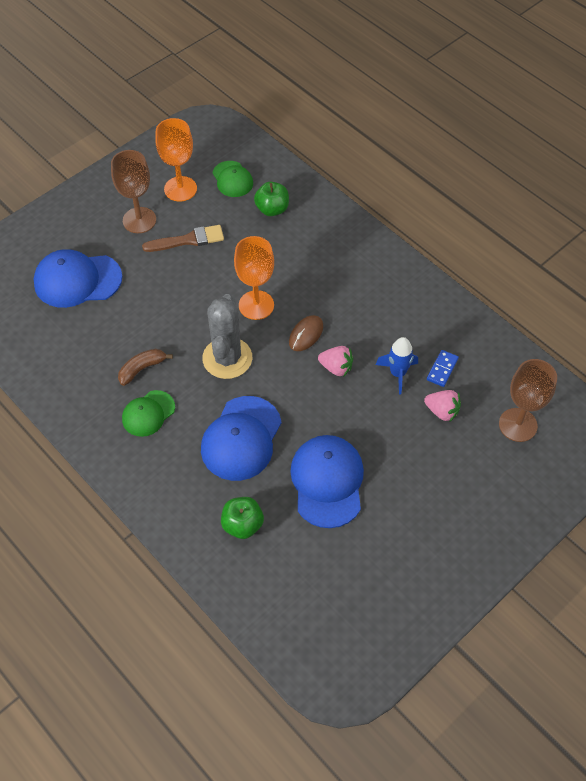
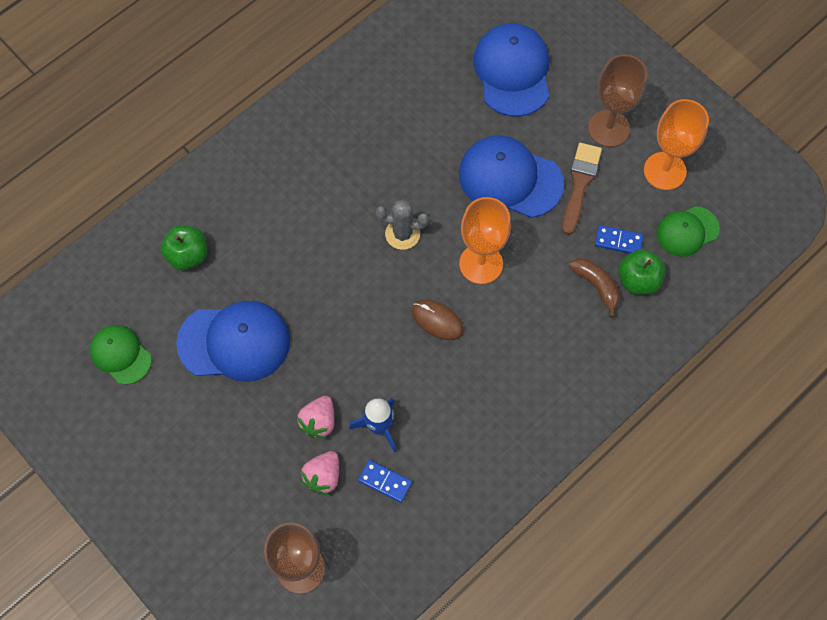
camera: 90 degrees right, 10 degrees up
(142, 369) = (388, 146): brown banana -> brown banana (596, 286)
(148, 413) = (329, 157): green cap -> green cap (121, 355)
(188, 240) = (580, 184): brown brush -> brown brush turned 150 degrees counterclockwise
(227, 358) = (402, 234): grey cactus -> grey cactus, size x0.60
(239, 219) = (618, 241): none -> blue domino
(241, 438) = (294, 252): blue cap -> blue cap (510, 179)
(336, 367) = (388, 355): pink strawberry -> pink strawberry (319, 422)

